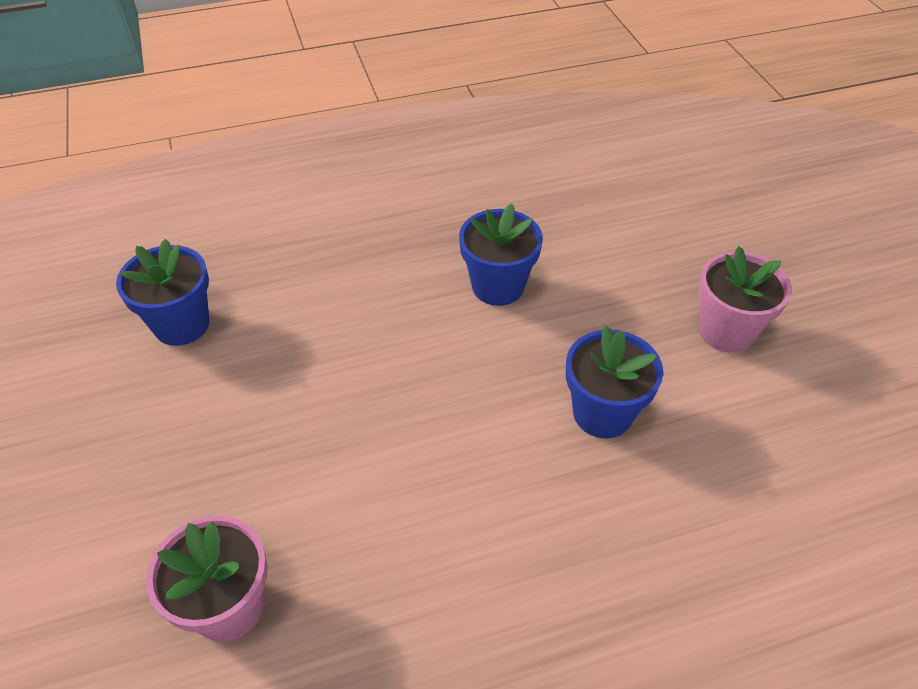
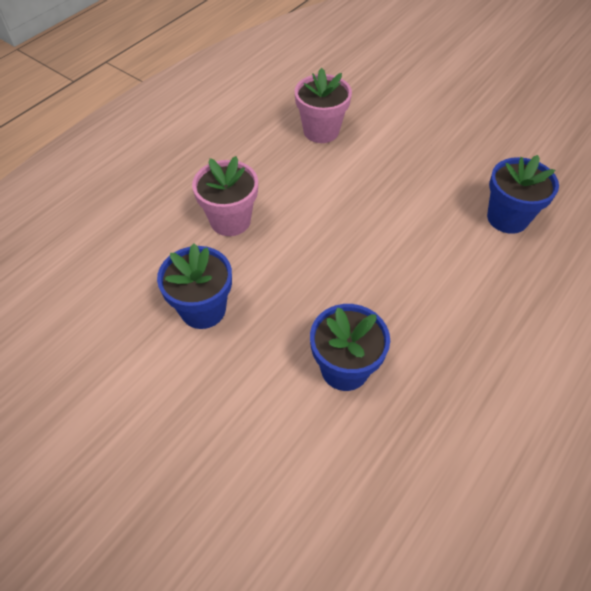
camera: 145 degrees right, 5 degrees up
(726, 331) = (138, 436): pink flower pot -> pink flower pot (230, 220)

